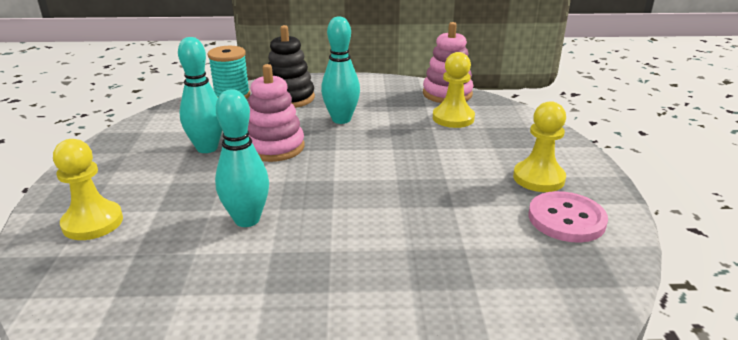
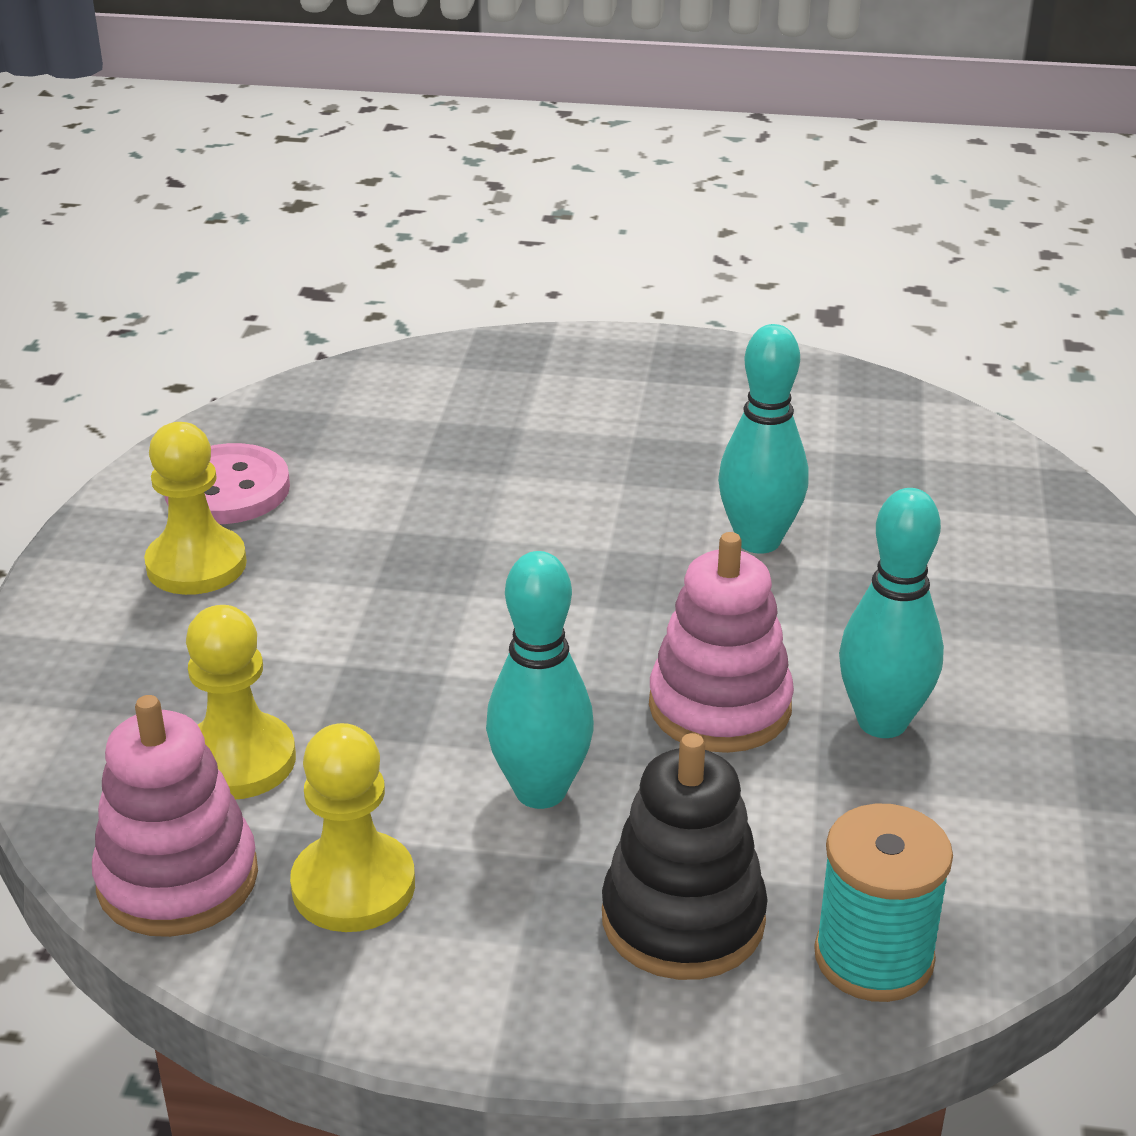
camera: 170 degrees left, 5 degrees up
(93, 222) = (1027, 562): yellow pawn -> yellow pawn (353, 886)

